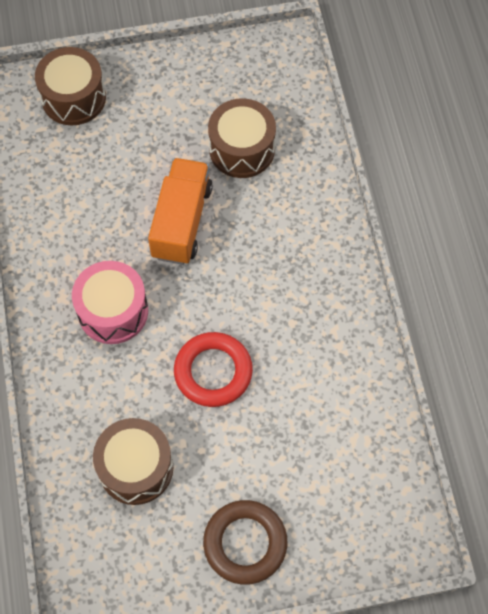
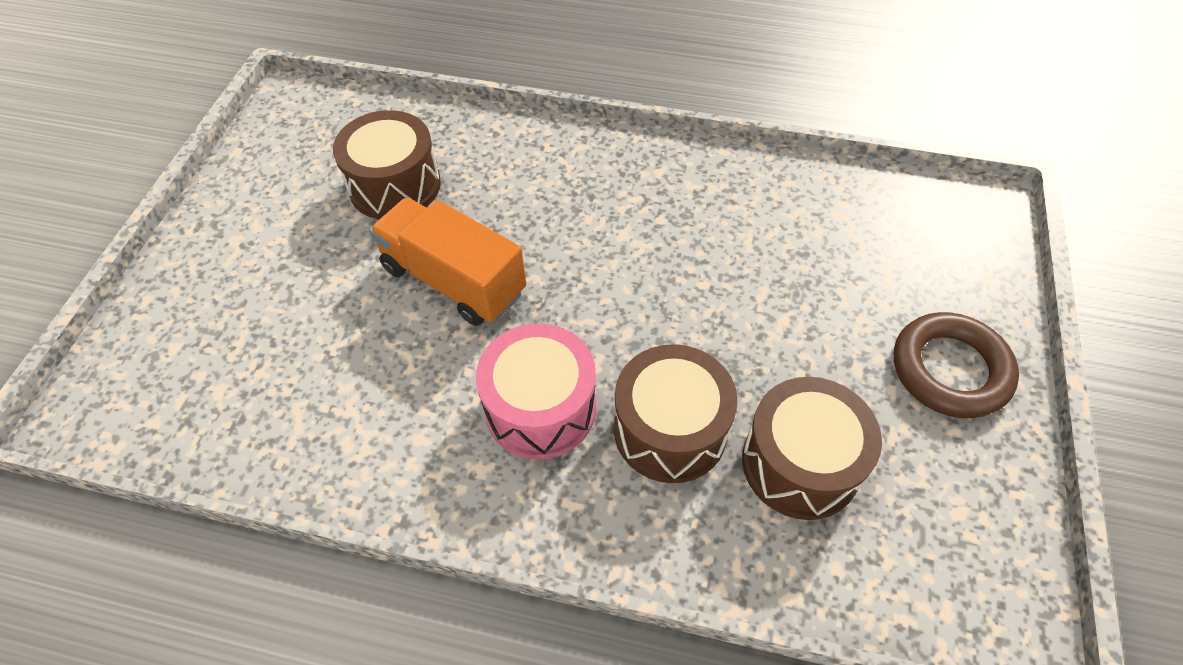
camera: 65 degrees left, 10 degrees down
(73, 98) = (166, 340): brown drum -> brown drum (670, 430)
(213, 372) = (691, 321): red ring -> none

